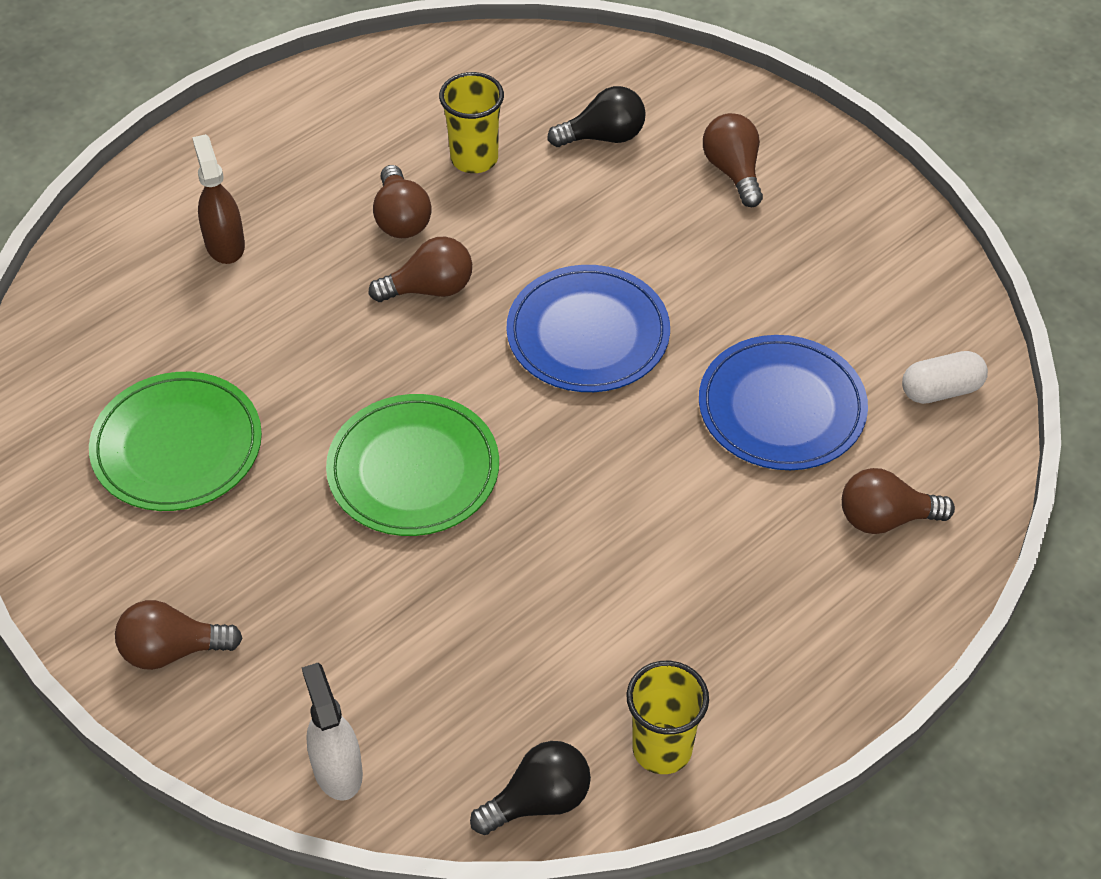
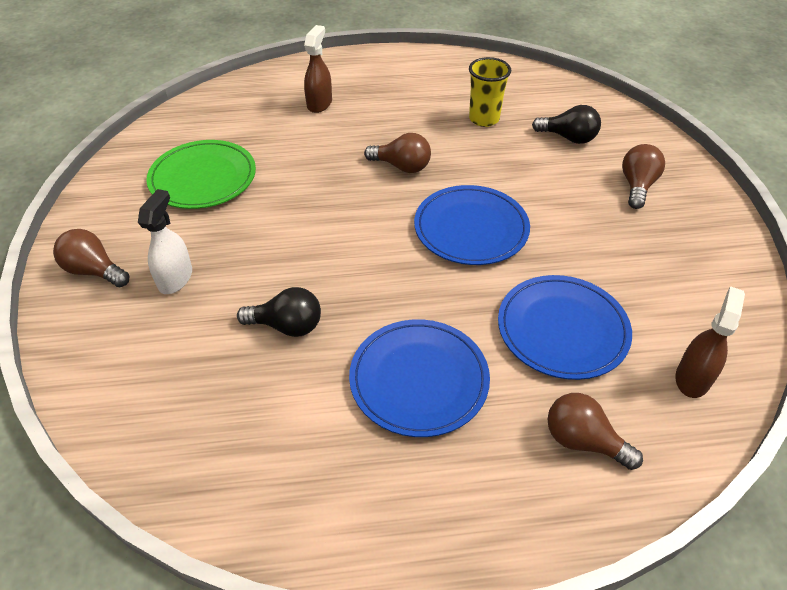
camera: 35 degrees right, 5 degrees down
(337, 769) = (100, 385): white spray bottle -> white spray bottle (175, 278)
(401, 219) = (418, 129): brown light bulb -> none
(413, 470) = (305, 248): green plate -> none
(538, 800) = (184, 483): black light bulb -> black light bulb (287, 326)
(662, 749) = (291, 502): yellow cup -> none
(680, 551) = (419, 379): none -> blue plate
(941, 390) = (692, 378): white capsule -> brown spray bottle

